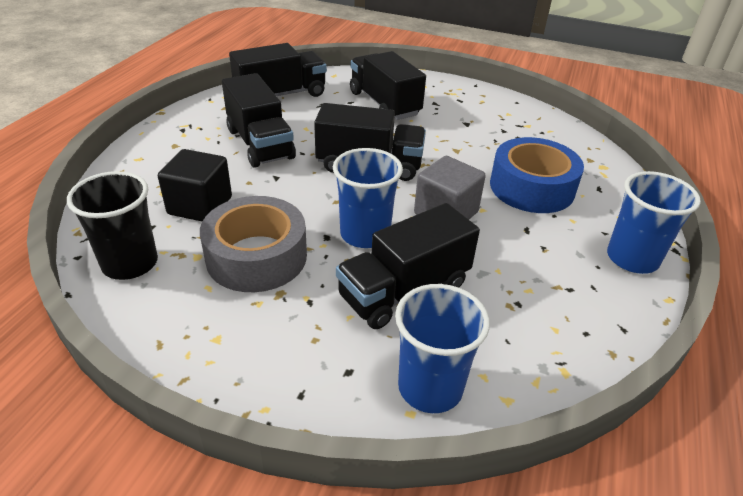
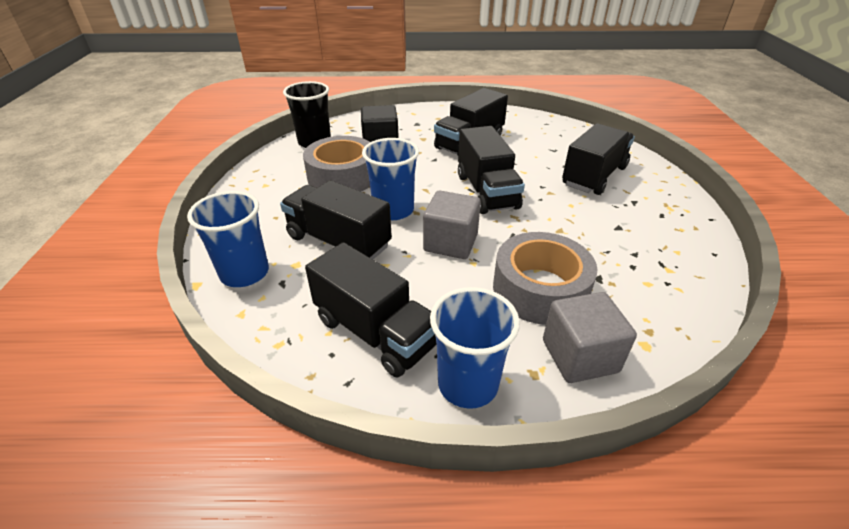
camera: 70 degrees right, 0 degrees up
(281, 95) = (546, 131): black truck -> black truck (375, 332)
(531, 187) = (540, 289): blue tape -> grey tape
(610, 196) = (579, 356): none -> grey cube

